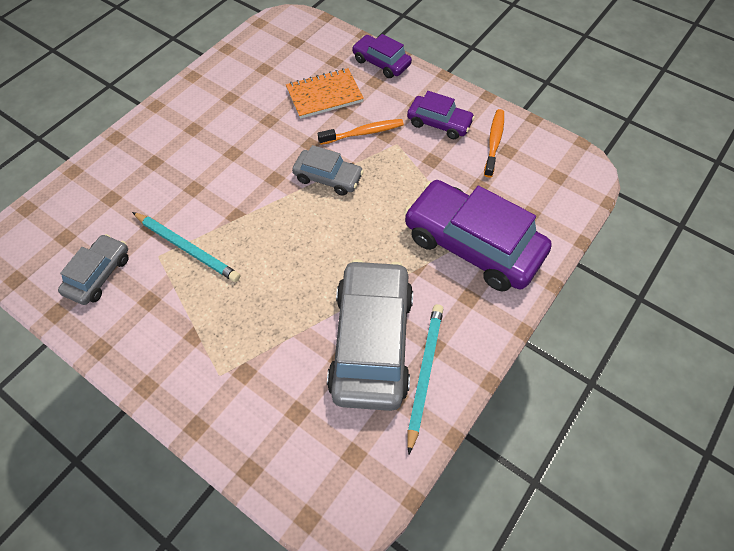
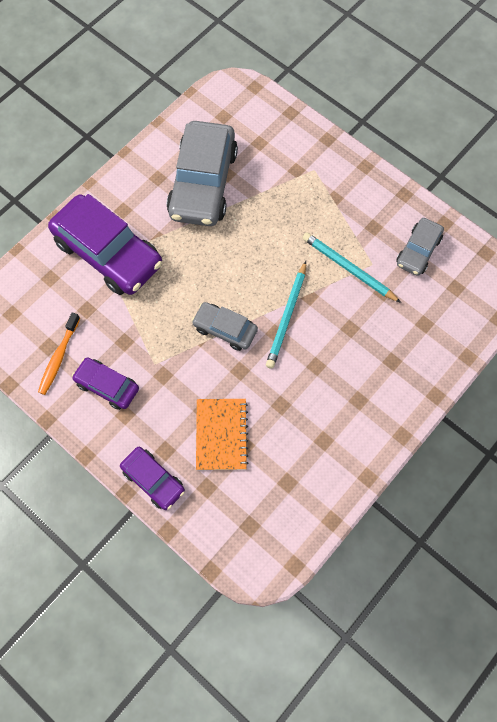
camera: 175 degrees left, 10 degrees up
(324, 95) = (221, 435): orange notebook -> orange notebook turned 75 degrees counterclockwise
(363, 133) = (185, 380): orange toothbrush -> none
(424, 374) = (168, 159): turquoise pencil -> turquoise pencil (287, 316)

